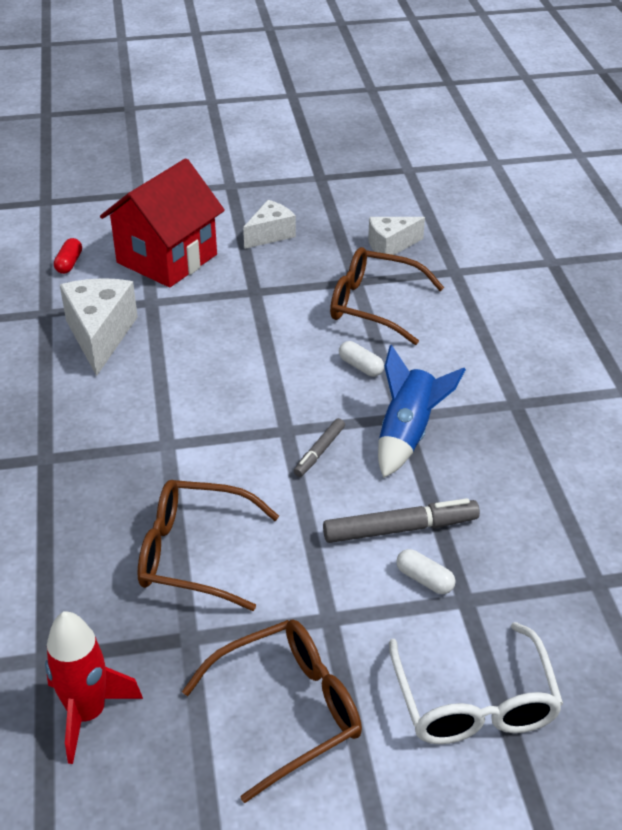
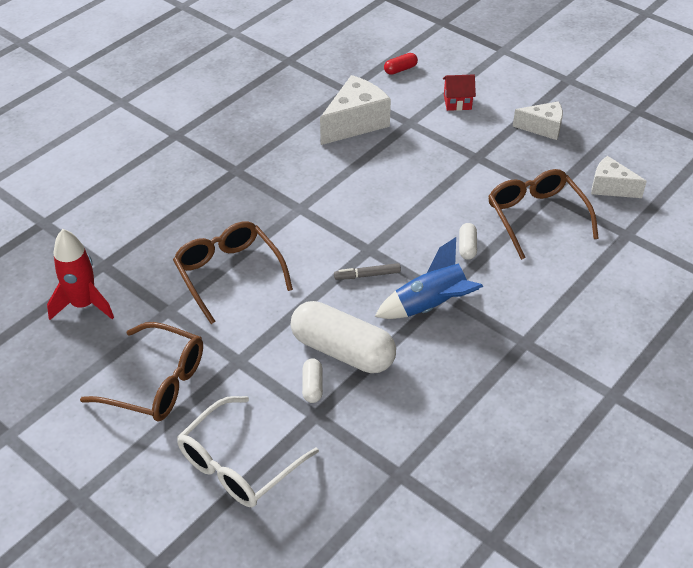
camera: 50 degrees right, 5 degrees up
(167, 259) = (457, 102): red house -> red house, size x0.43
(400, 529) = (343, 350): grey marker -> white capsule

